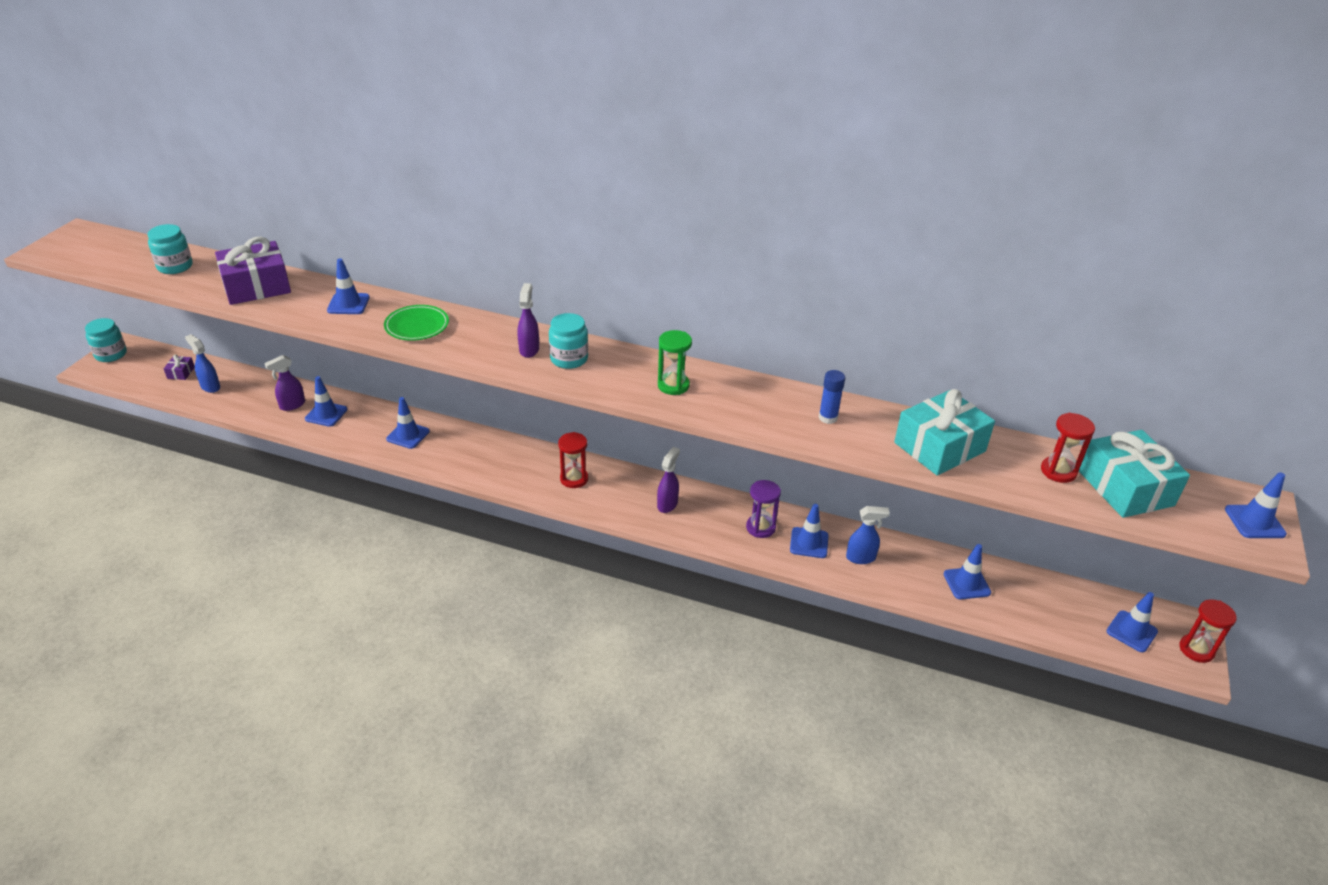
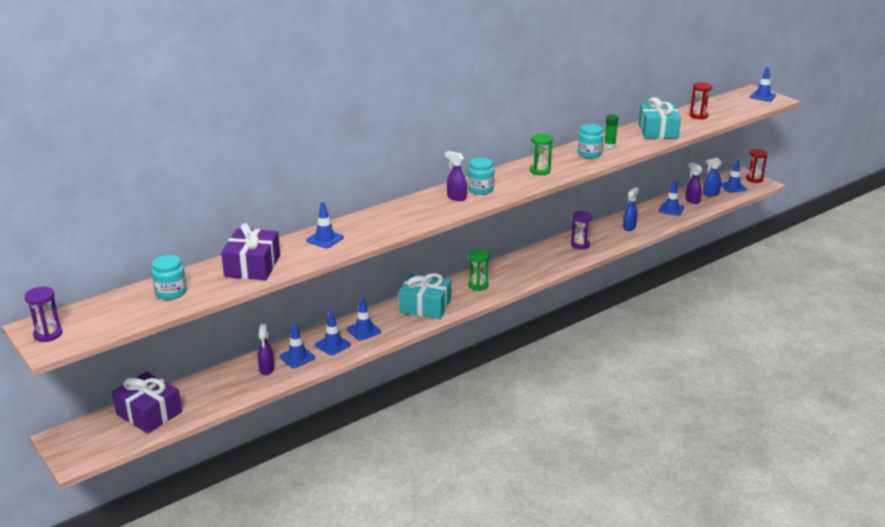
camera: 55 degrees left, 10 degrees down
(67, 242) = (48, 334): none -> purple hourglass
(111, 354) = (66, 446): turquoise jar -> turquoise jar (589, 154)
(181, 373) = (149, 413): purple gift -> purple gift, size x2.34
(210, 387) = (190, 402): blue spray bottle -> blue spray bottle (710, 194)
(417, 326) = (385, 223): green plate -> none
(574, 479) = (478, 285): red hourglass -> green hourglass
(667, 504) = (533, 264): purple spray bottle -> purple spray bottle (692, 200)
(809, 543) = (605, 236): blue traffic cone -> blue traffic cone (333, 345)
(828, 418) = (609, 145): blue glue stick -> green glue stick
(1125, 488) = (721, 108): turquoise gift -> turquoise gift (425, 306)

